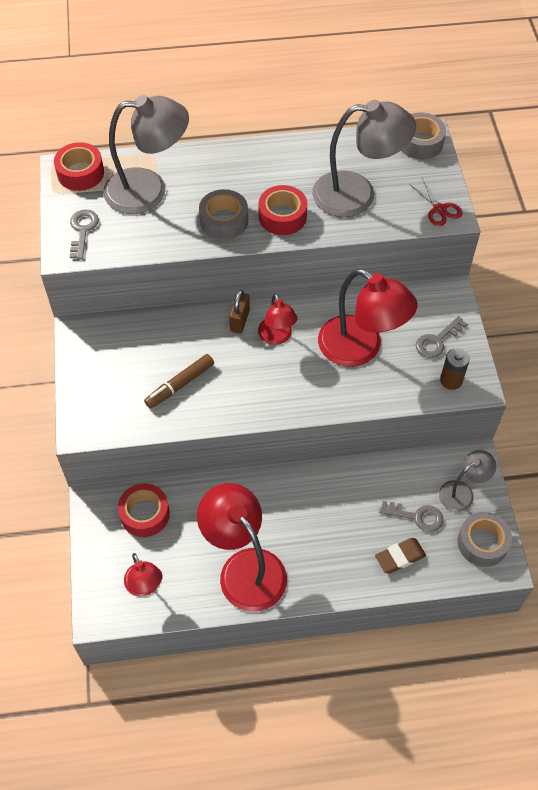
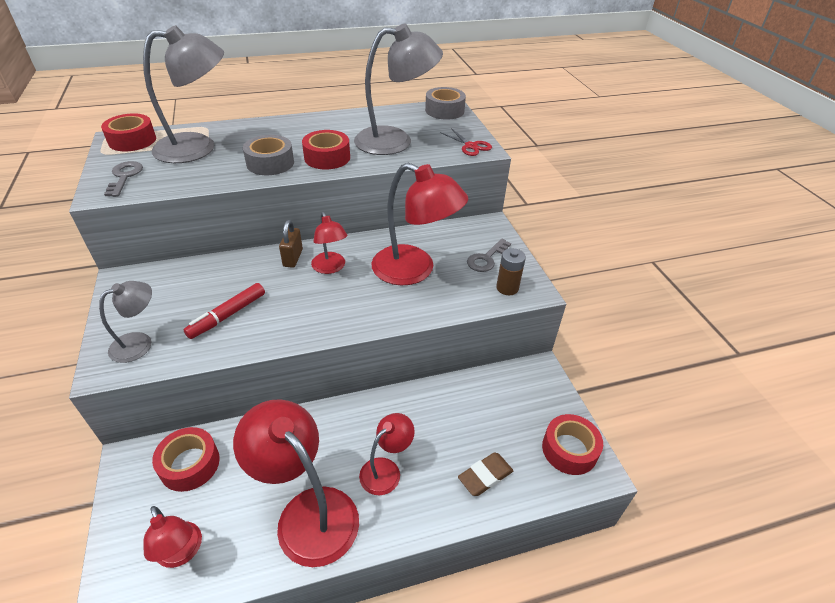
camera: 10 degrees left, 15 degrees down
(180, 385) = (228, 315): brown marker -> red marker
(313, 540) = (386, 470): none -> red lamp
(417, 516) = (495, 431): grey key -> none
(462, 492) = (535, 401): grey lamp -> grey lamp (139, 343)
(482, 543) = (569, 449): grey tape -> red tape

